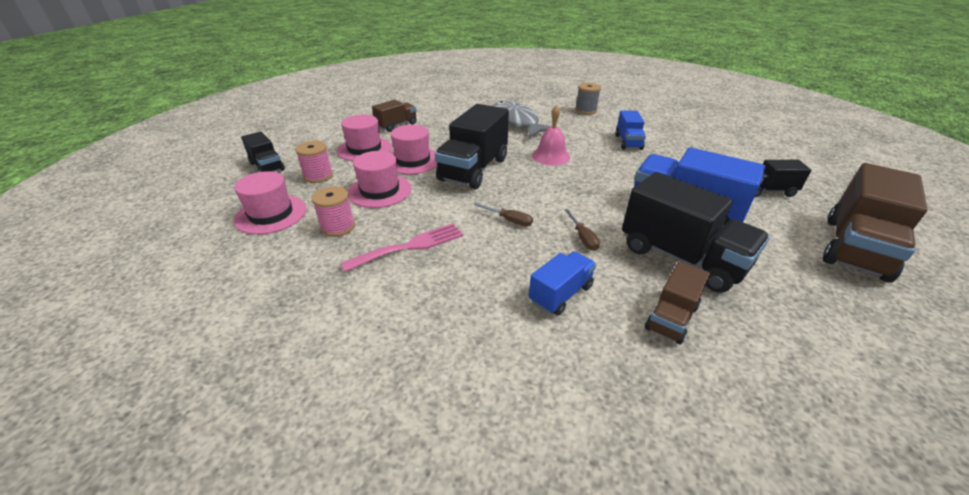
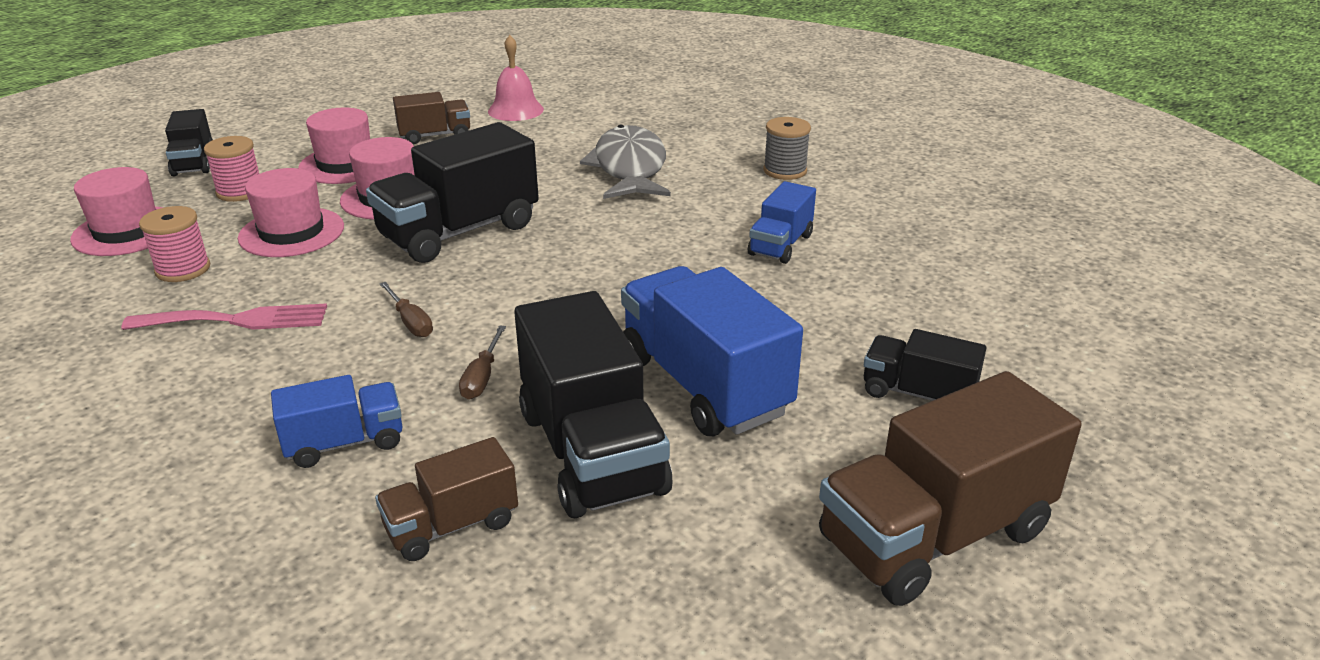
camera: 25 degrees right, 5 degrees down
(551, 156) = (608, 239): pink bell -> pink bell (515, 110)

